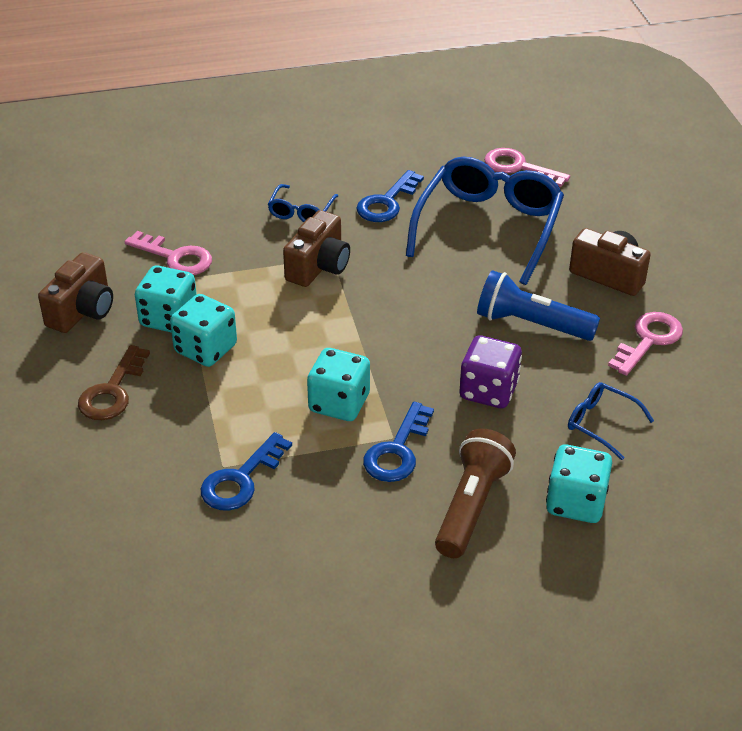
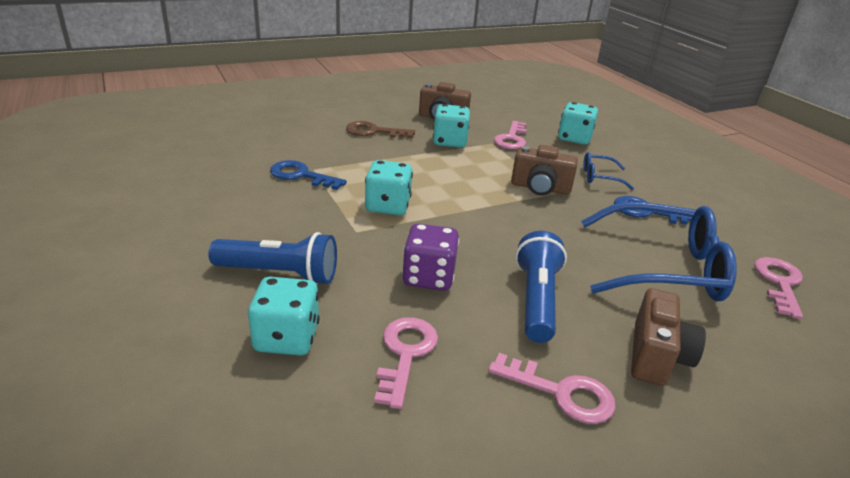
camera: 75 degrees right, 10 degrees down
(205, 349) = (425, 155): turquoise dice -> turquoise dice (574, 138)
(397, 450) = (341, 234): blue key -> none
(471, 505) = (280, 273): brown flashlight -> blue flashlight
(601, 424) = (405, 354): blue glasses -> pink key

